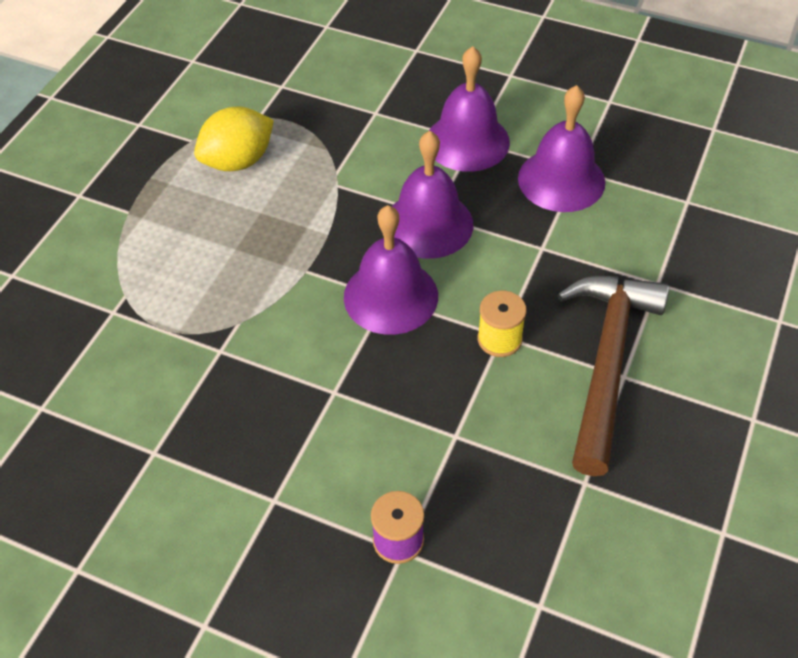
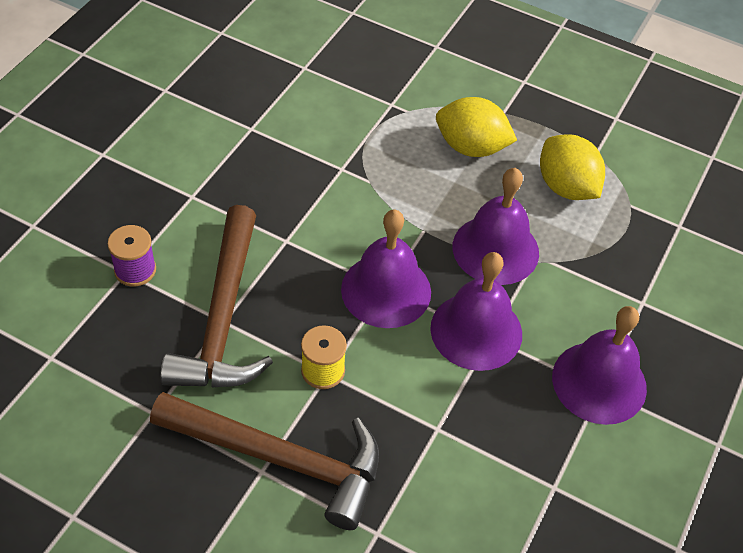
camera: 90 degrees right, 0 degrees up
(183, 236) = (471, 147): none -> yellow lemon
(451, 437) = (222, 317): none -> brown hammer
(561, 180) = (538, 466): purple bell -> purple bell (495, 249)

